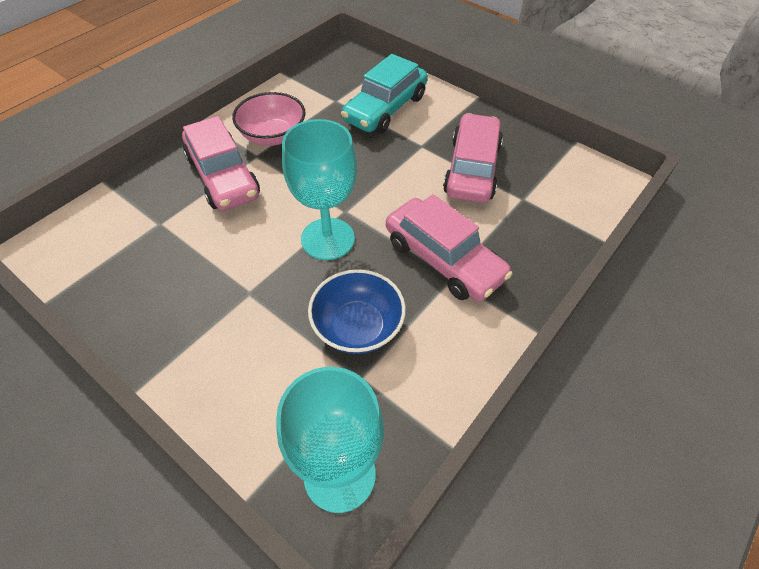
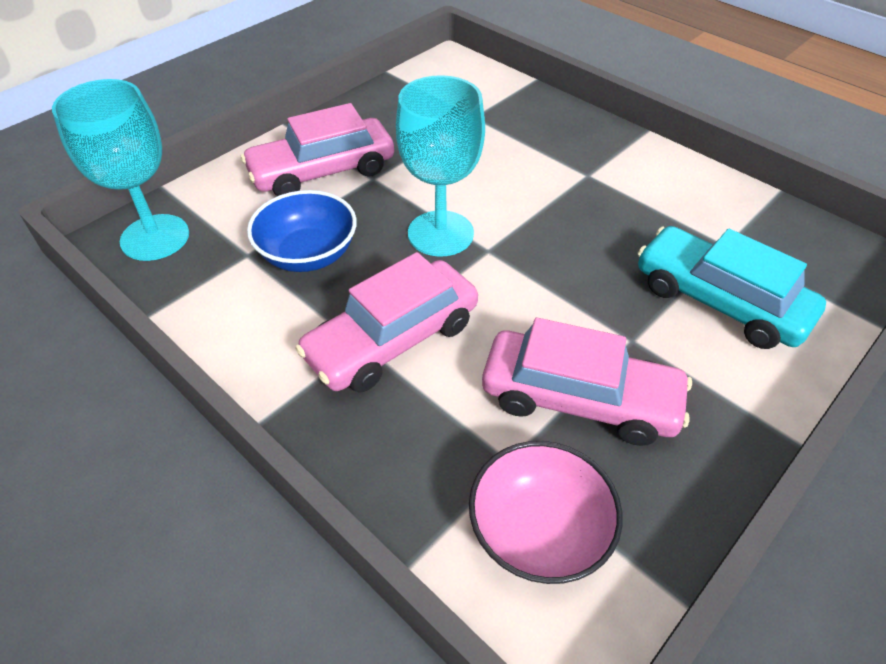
camera: 95 degrees right, 5 degrees down
(223, 177) = (546, 151): pink car -> pink car (322, 171)
(273, 136) = (628, 186): pink bowl -> pink bowl (539, 531)

